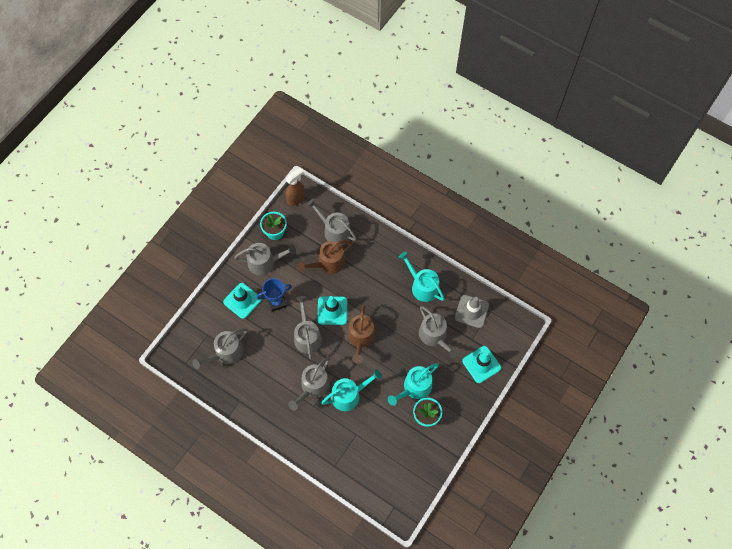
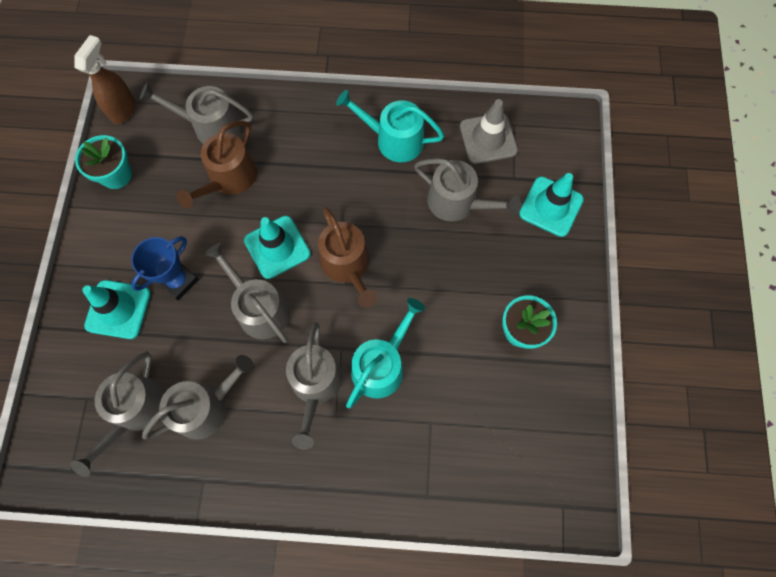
camera: 30 degrees left, 5 degrees up
(265, 262) = (124, 229): grey watering can -> grey watering can (206, 407)
(414, 388) = (476, 296): turquoise watering can -> none

